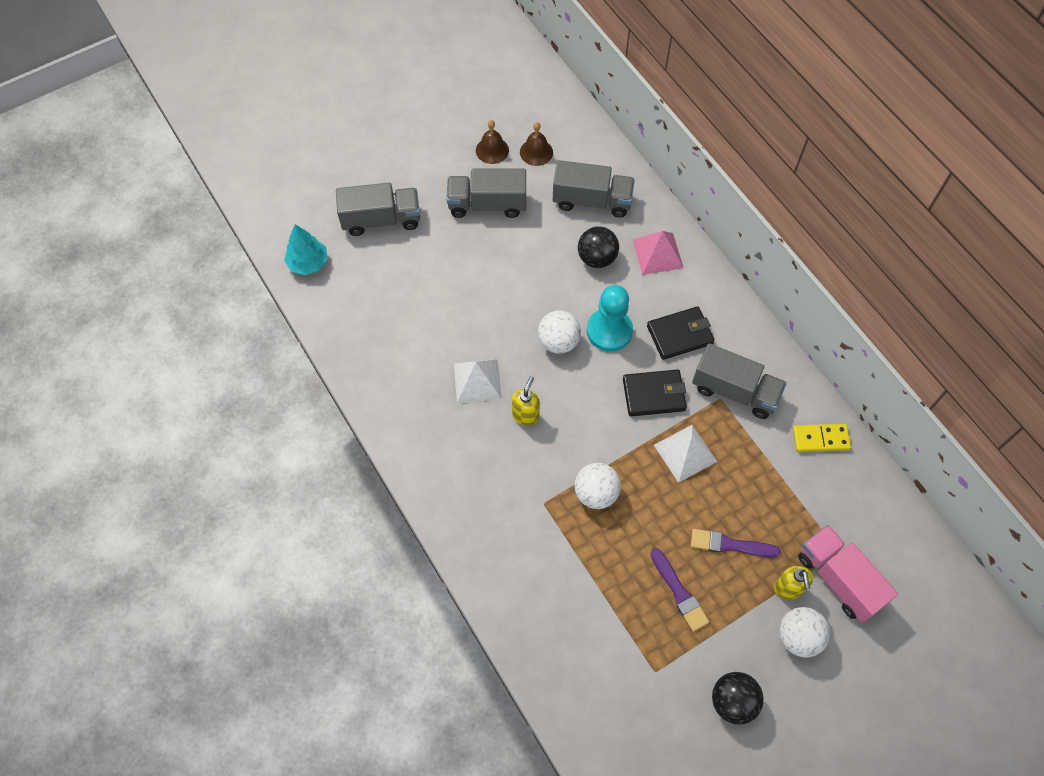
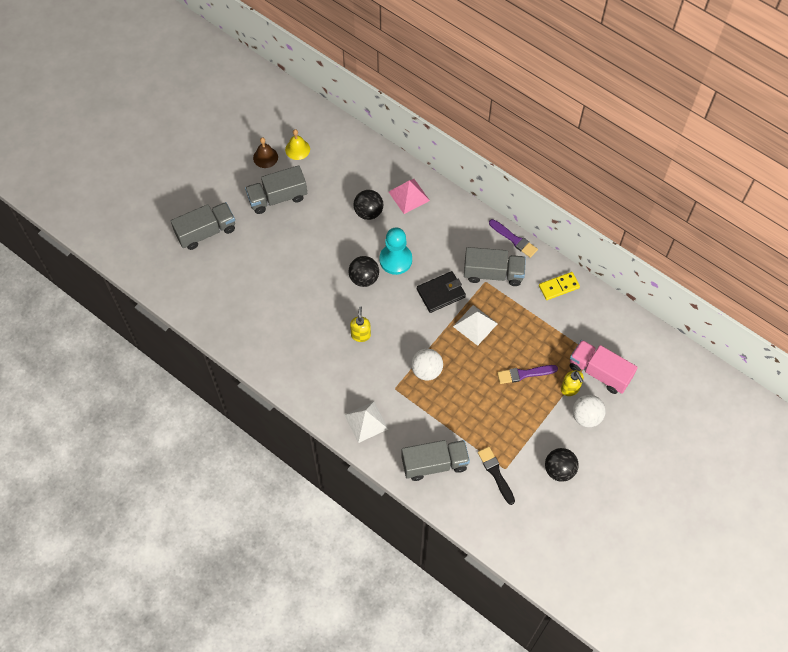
camera: 20 degrees left, 0 degrees up
(308, 263) = (166, 279): turquoise tree -> none
(477, 381) = (319, 322): white pyramid -> white pyramid (366, 421)
(536, 152) = (297, 149): brown bell -> yellow bell
(558, 342) = (364, 278): white ball -> black ball
(592, 201) = (350, 172): grey truck -> grey truck (434, 464)
(639, 674) = (496, 473): none -> black brush
(679, 592) = (502, 415): purple brush -> purple brush (514, 239)
(680, 335) = (444, 247): black wallet -> none

